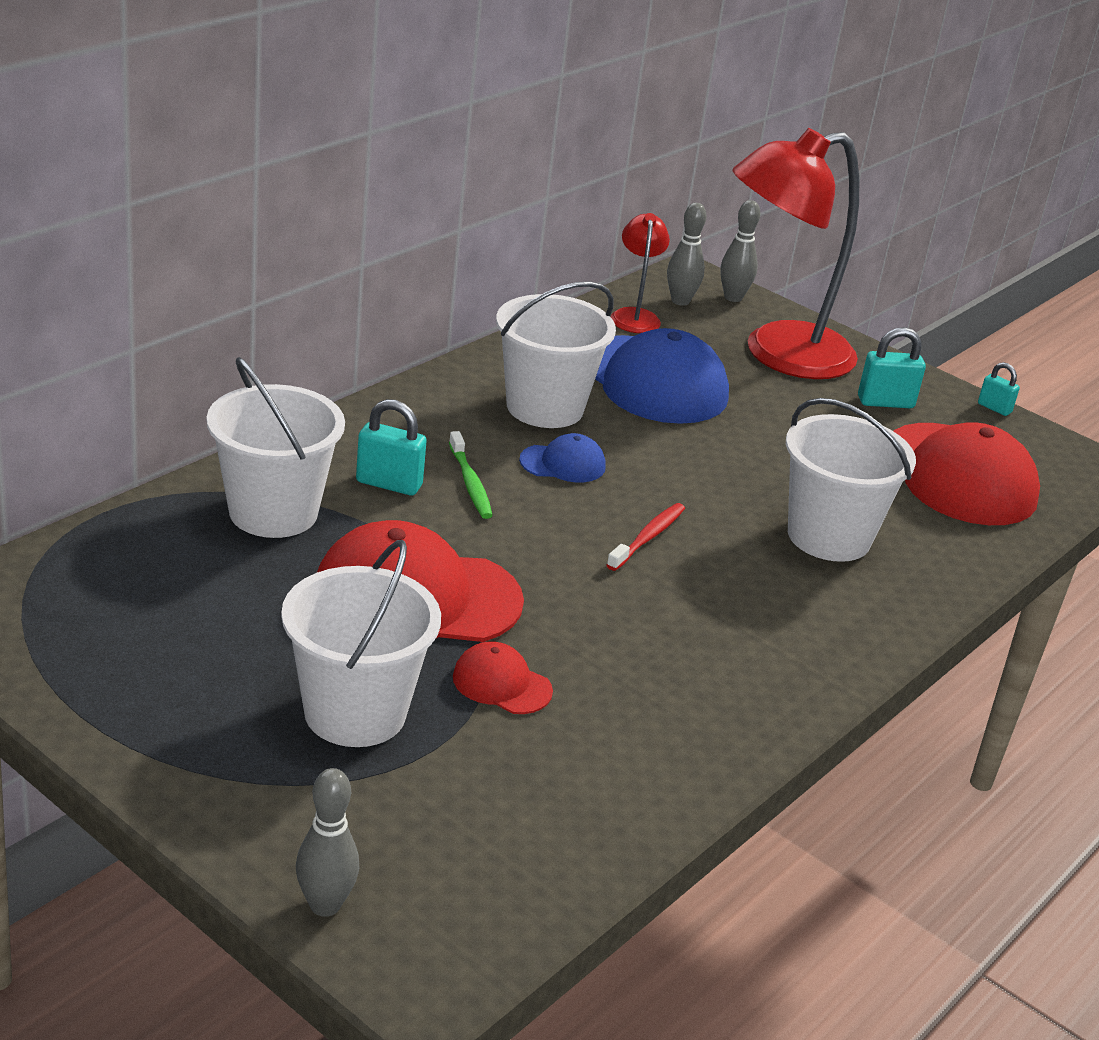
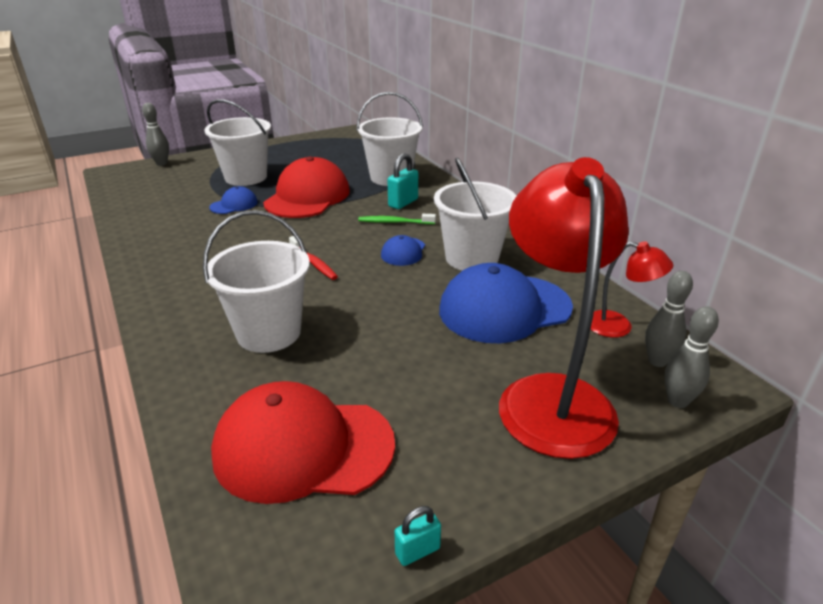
camera: 115 degrees right, 0 degrees up
(501, 684) = (234, 205): red cap -> blue cap
(885, 402) = (449, 444): turquoise padlock -> none

